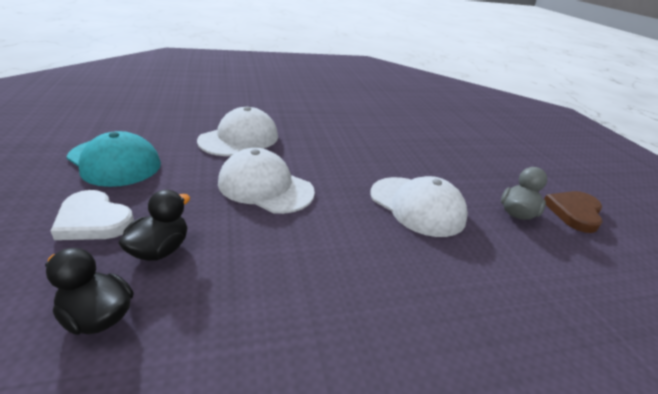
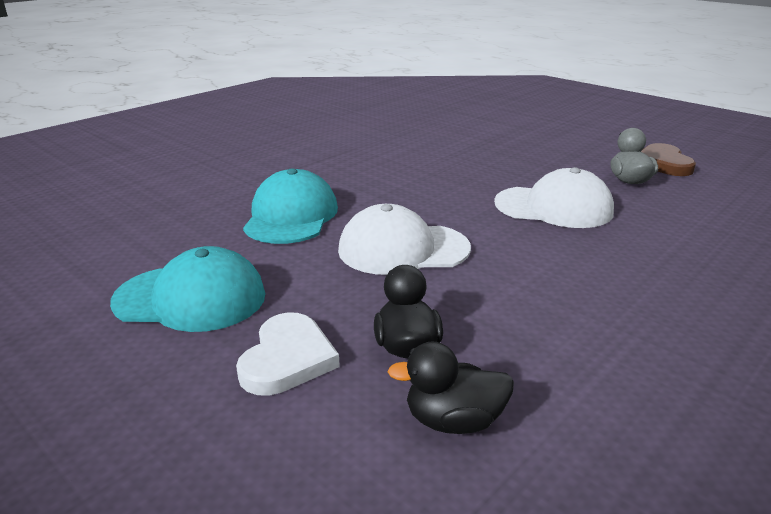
camera: 30 degrees left, 5 degrees down
(93, 220) = (287, 359): white heart -> white heart turned 75 degrees counterclockwise
(239, 138) = (291, 216): white cap -> turquoise cap

